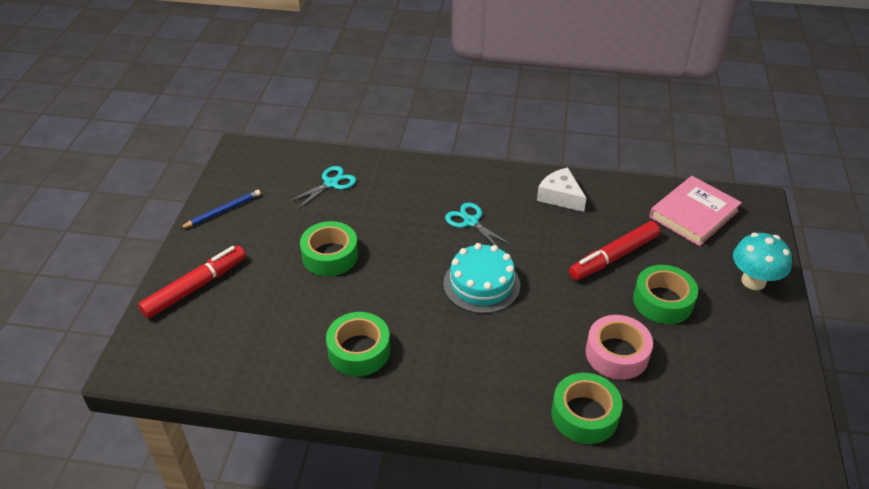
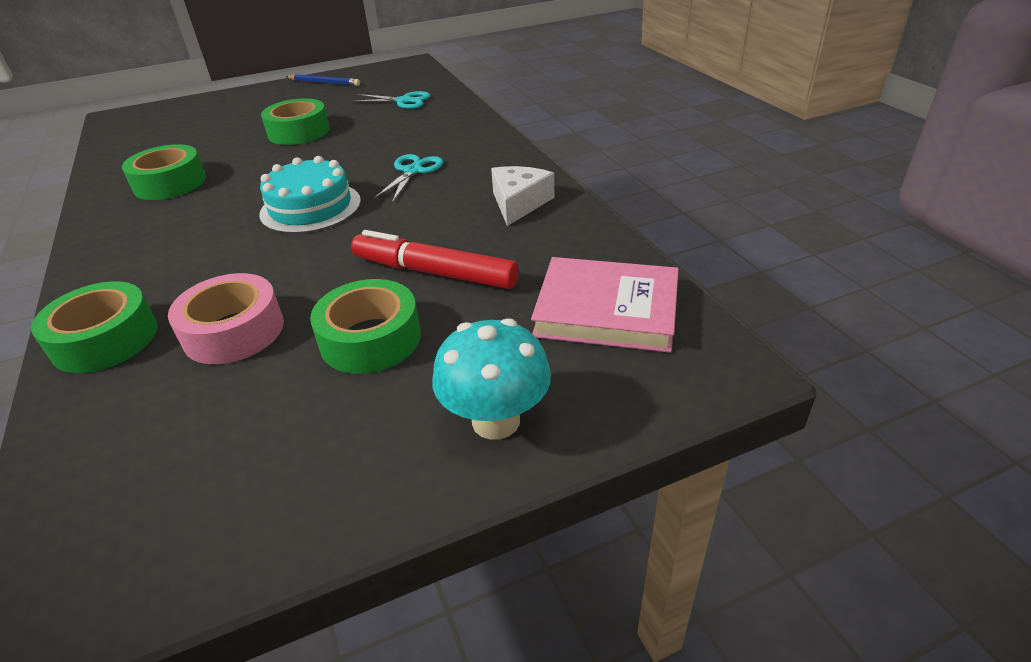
camera: 60 degrees right, 5 degrees down
(195, 287) = (221, 104): red marker -> none

